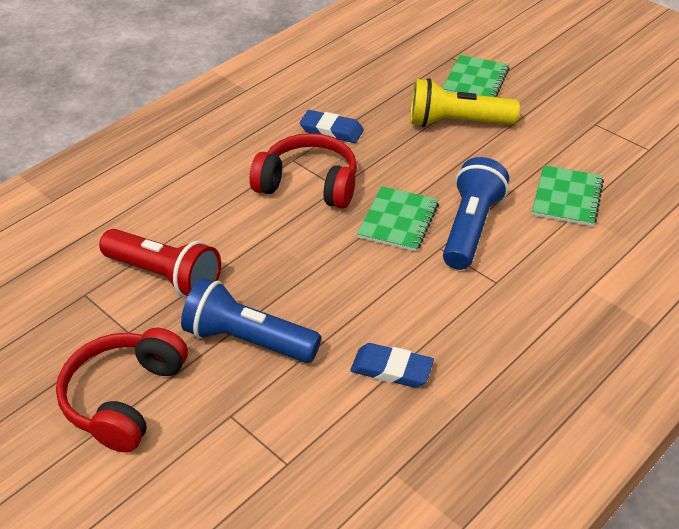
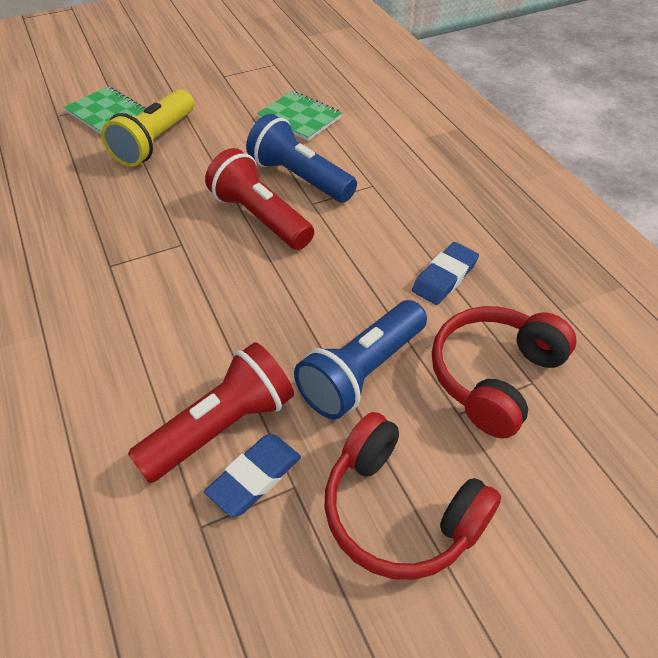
camera: 70 degrees left, 5 degrees up
(309, 184) = (159, 263): red headphones -> red headphones (494, 376)
(331, 130) = (89, 224): blue eraser -> blue eraser (254, 477)
(398, 221) = (260, 217): green notebook -> red flashlight

